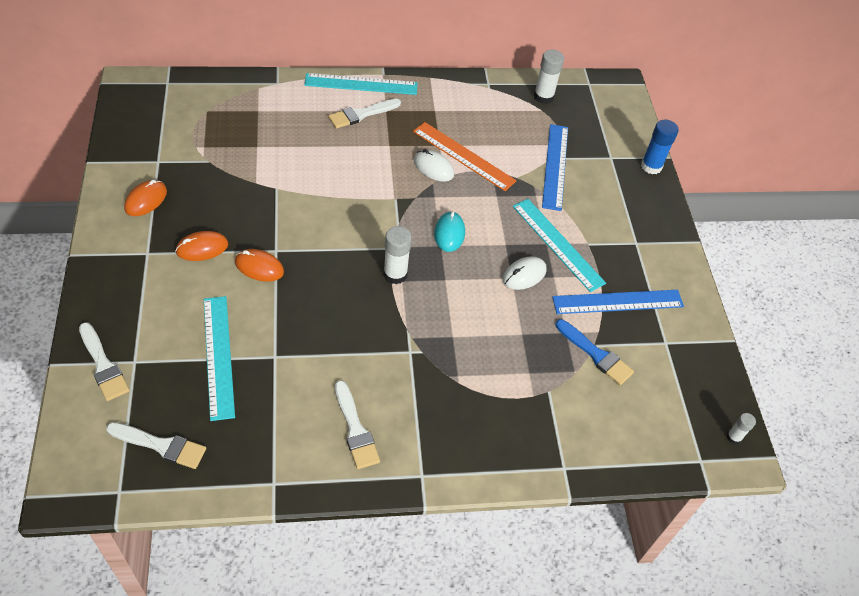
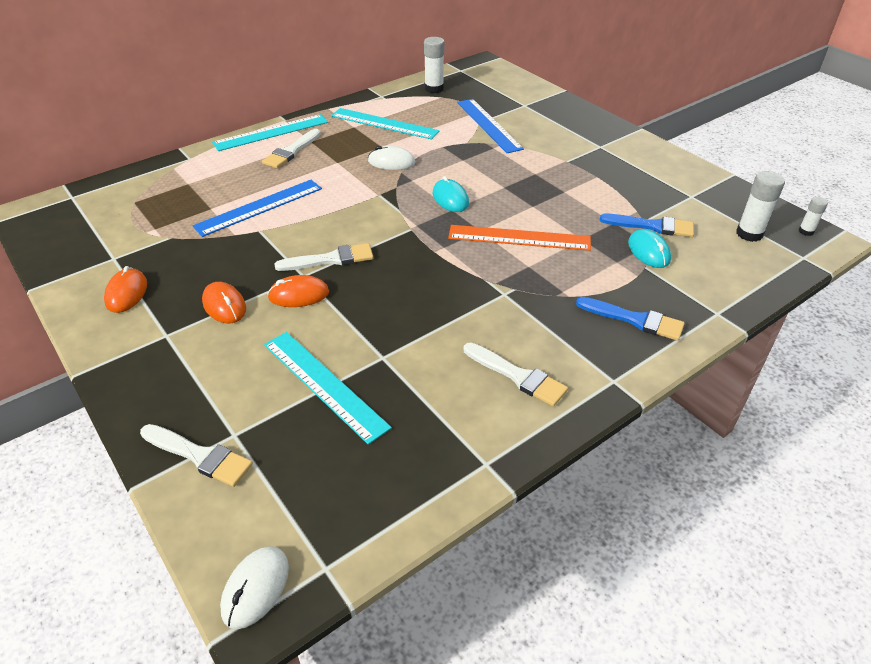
camera: 25 degrees left, 10 degrees down
(161, 445) = (334, 496): white brush -> white brush (330, 259)
(202, 248) = (224, 305): orange mouse -> orange mouse turned 75 degrees counterclockwise
(395, 274) = (433, 245): white glue stick -> white glue stick (749, 234)
(463, 156) = (409, 145): orange ruler -> orange ruler (519, 238)
(490, 434) = (635, 320): none -> blue brush
(524, 275) = (540, 200): white mouse -> white mouse (255, 588)
(558, 244) = (544, 170): turquoise ruler -> turquoise ruler (384, 123)
(566, 378) = (648, 251): none -> turquoise mouse
(618, 301) = (629, 186): blue ruler -> blue ruler (259, 207)
(651, 166) = (559, 99): blue glue stick -> none

